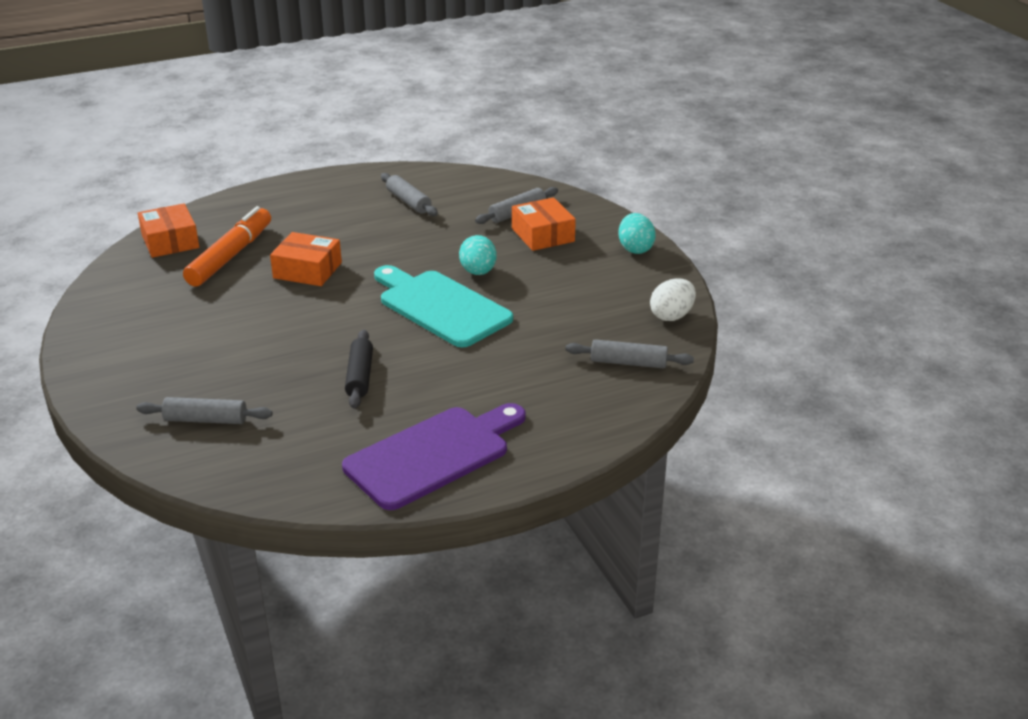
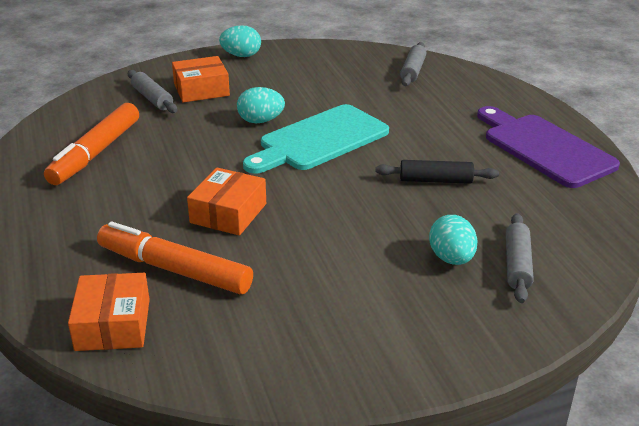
camera: 85 degrees left, 0 degrees up
(170, 241) = (113, 324): orange box -> orange box turned 75 degrees counterclockwise
(222, 383) = (451, 258): none -> turquoise egg
(408, 202) = (95, 153): grey rolling pin -> orange marker
(671, 316) = (349, 52): white egg -> none

